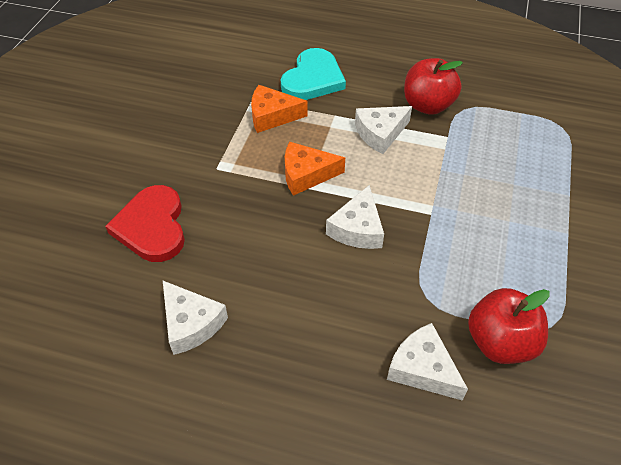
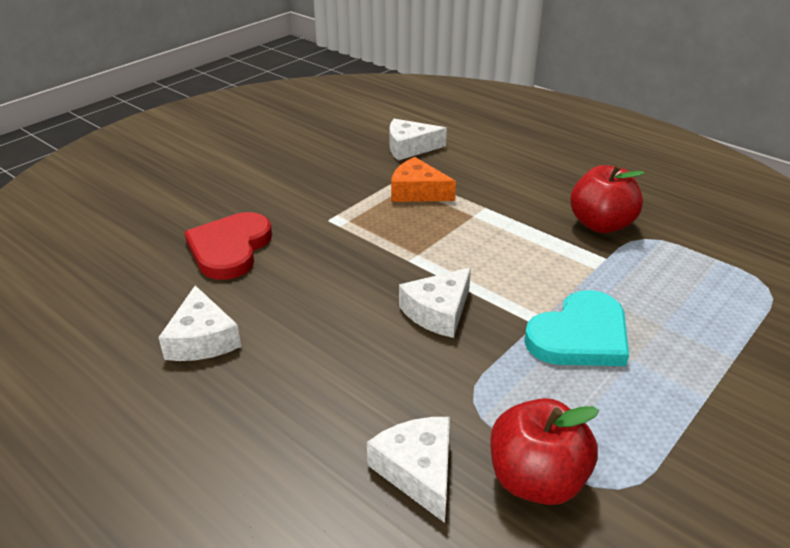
camera: 25 degrees right, 15 degrees down
(306, 174) = (417, 249): orange cheese -> none
(313, 79) = (483, 172): turquoise heart -> turquoise heart (580, 336)
(380, 133) = (526, 235): white cheese -> white cheese (410, 147)

